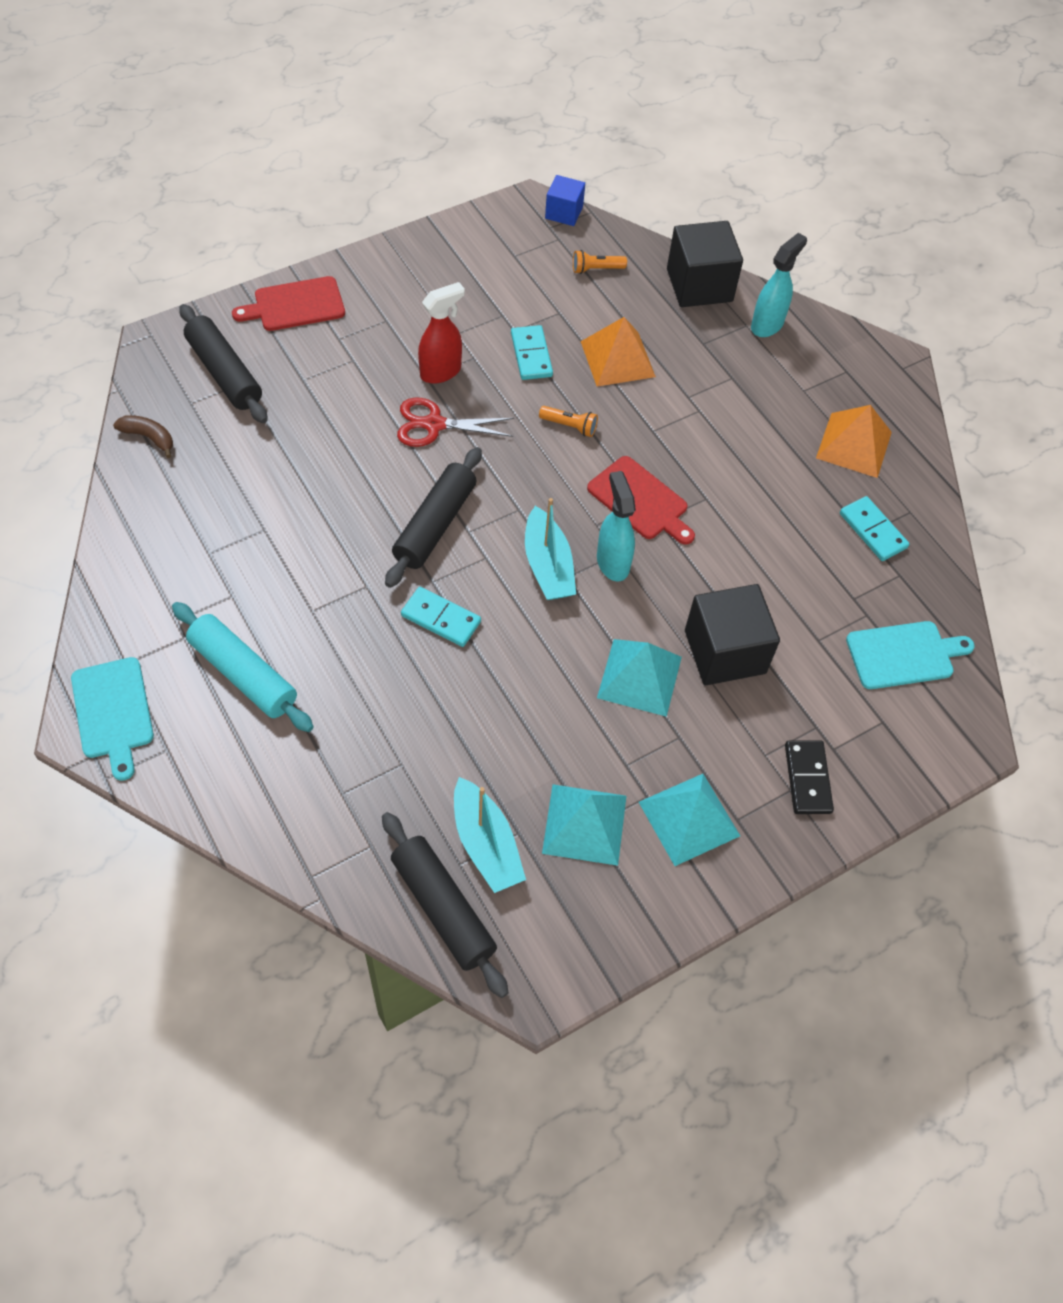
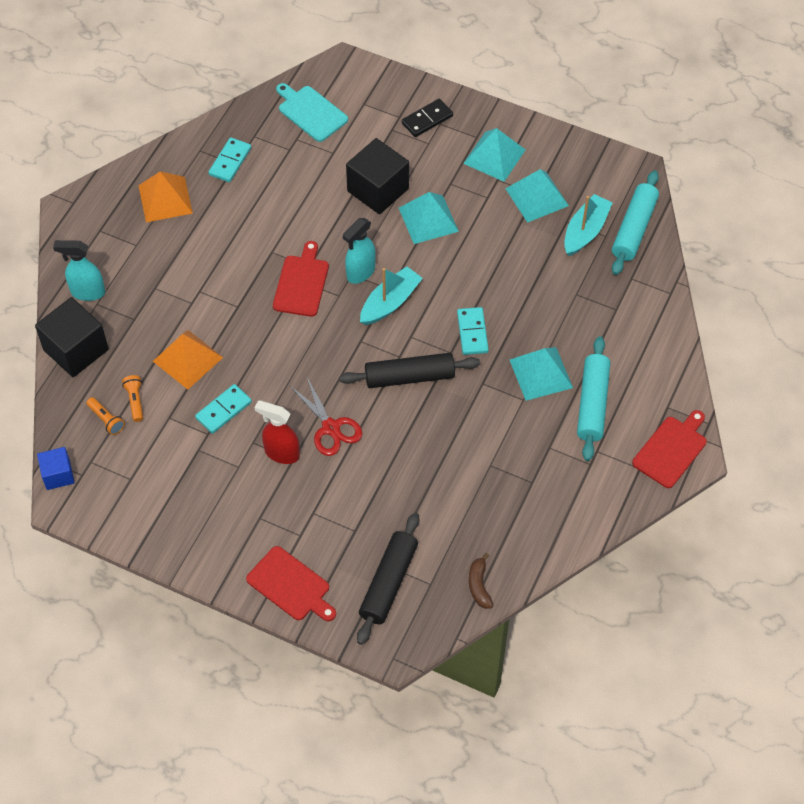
camera: 120 degrees left, 0 degrees up
(113, 712) = (671, 449): turquoise cutting board -> red cutting board
(328, 650) = (541, 373): none -> turquoise pyramid
(442, 908) = (634, 229): black rolling pin -> turquoise rolling pin
(570, 426) = (270, 352): orange flashlight -> orange flashlight (135, 401)

